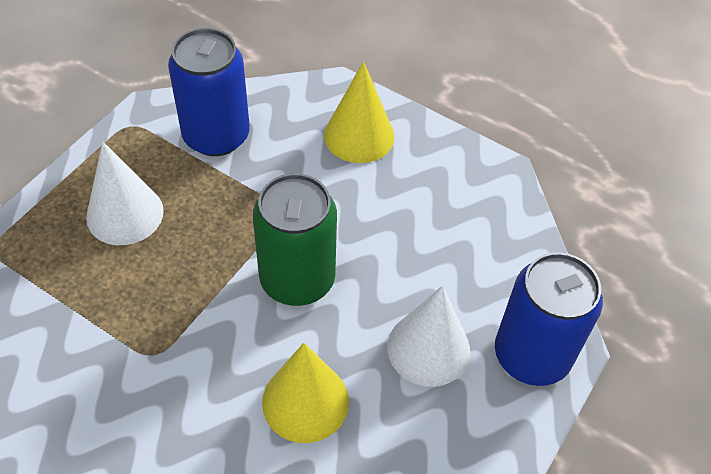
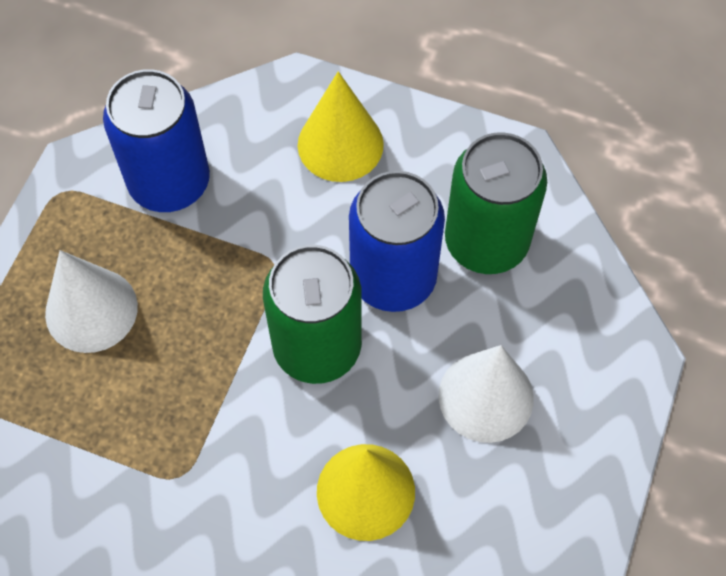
camera: 10 degrees left, 10 degrees up
(459, 230) = (486, 242): none -> green can
(532, 355) = (601, 378): blue can -> blue can (393, 278)

